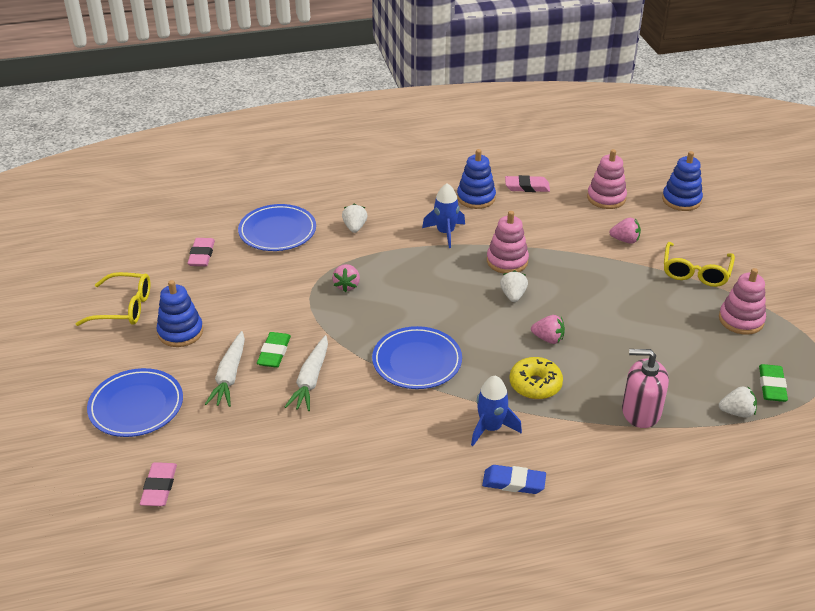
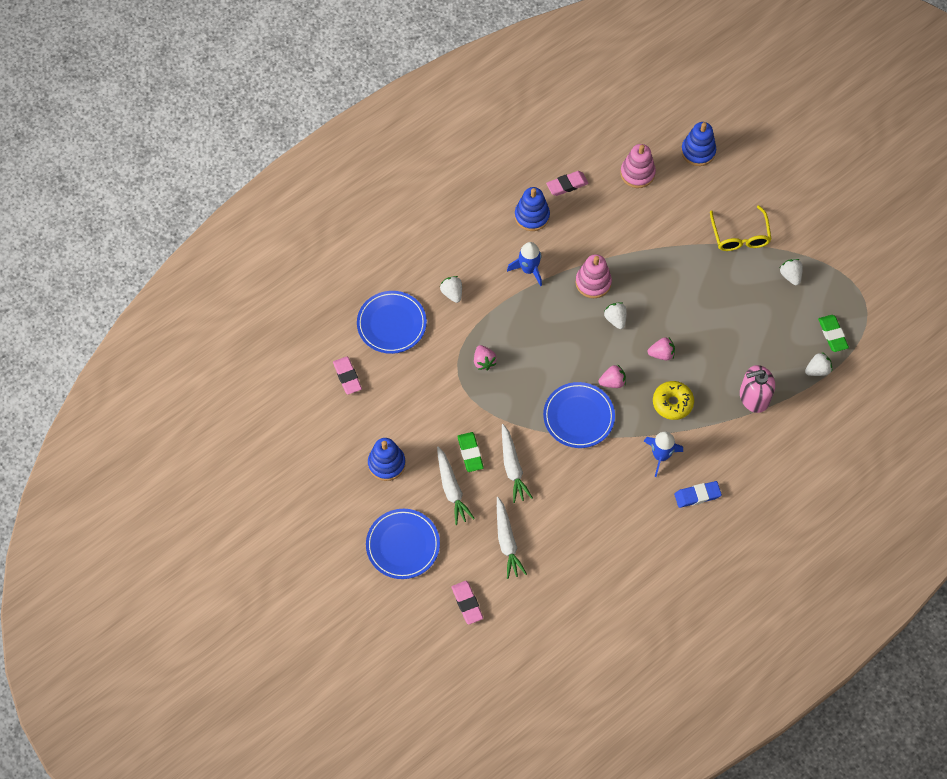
camera: 25 degrees left, 25 degrees up
(124, 308) = (325, 458): yellow glasses -> none
(252, 444) = (507, 541): none -> white carrot
(625, 240) = (673, 220): pink strawberry -> pink strawberry (612, 382)
(741, 320) = (790, 276): pink stacking toy -> white strawberry

